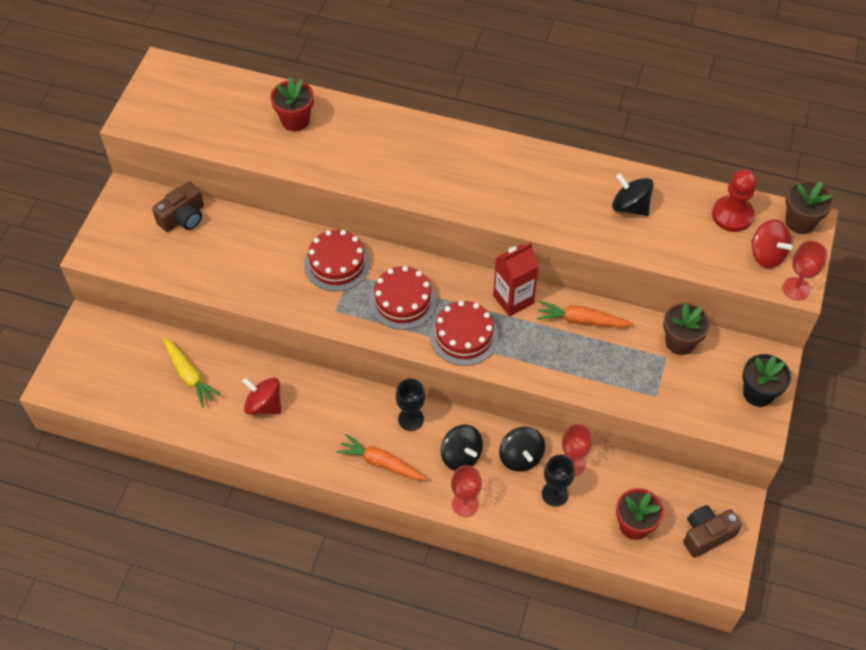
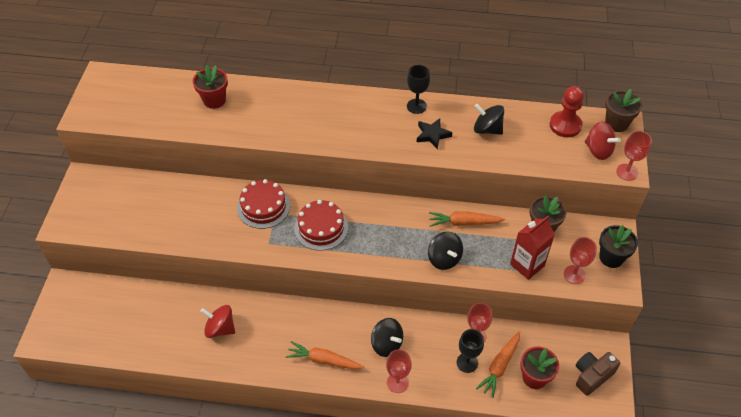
camera: 10 degrees left, 5 degrees down
(183, 218) = (133, 189): brown camera -> none
(189, 375) = (154, 314): yellow carrot -> none
(411, 419) = (341, 321): black goblet -> black goblet (416, 106)
(464, 336) = (374, 247): red cake -> none
(513, 299) = (407, 214): red carton -> red carton (527, 265)
(520, 457) = (434, 338): black spinning top -> black spinning top (444, 259)
(559, 204) = (432, 135): none -> black star
(594, 505) = (499, 366): none -> orange carrot
(705, 407) = (574, 274): none -> red goblet

